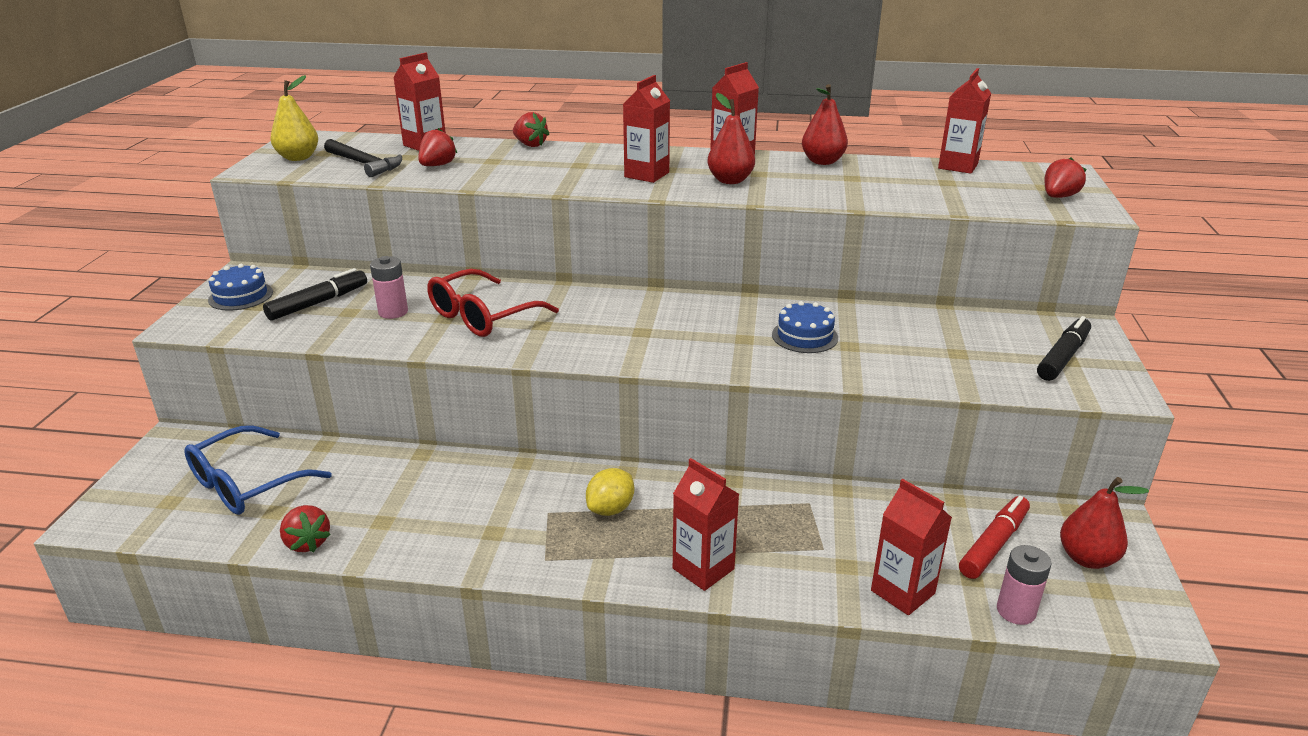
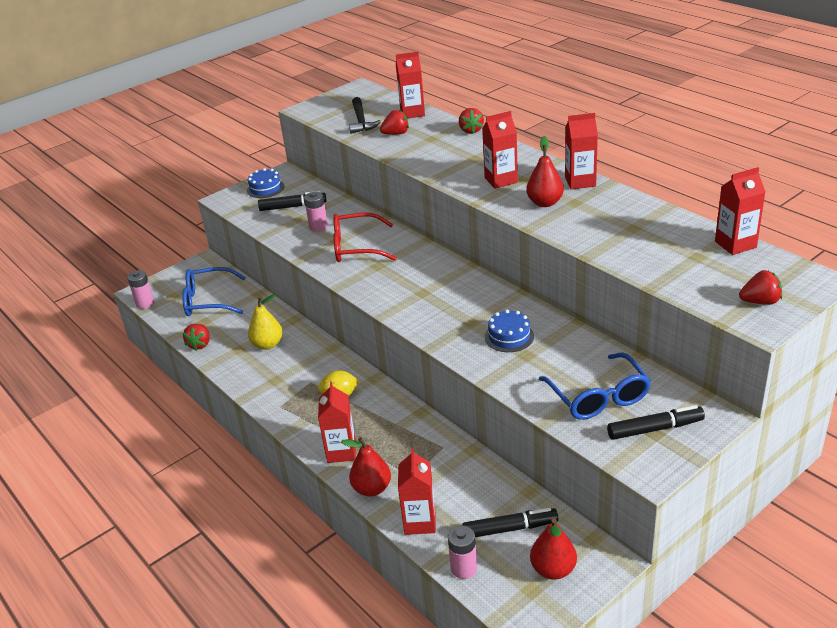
camera: 45 degrees right, 5 degrees up
(125, 531) = (145, 303): none -> pink battery
(298, 158) = (336, 105): yellow pear -> yellow pear (268, 344)
(822, 162) = (637, 206): red pear -> red pear (372, 488)
(975, 353) = (598, 397): none -> blue glasses
(993, 544) = (510, 528): red marker -> black marker

